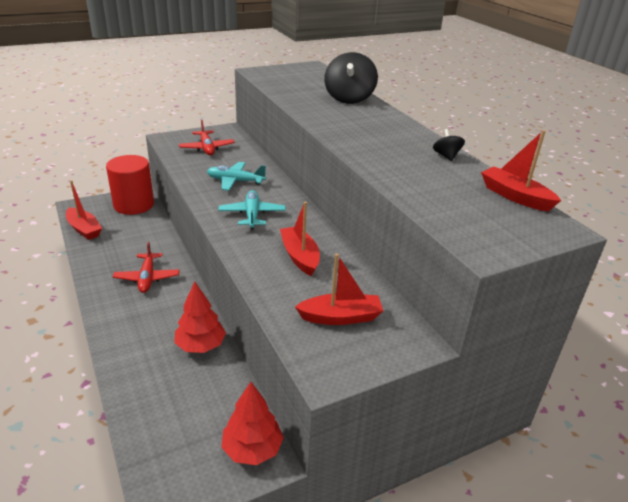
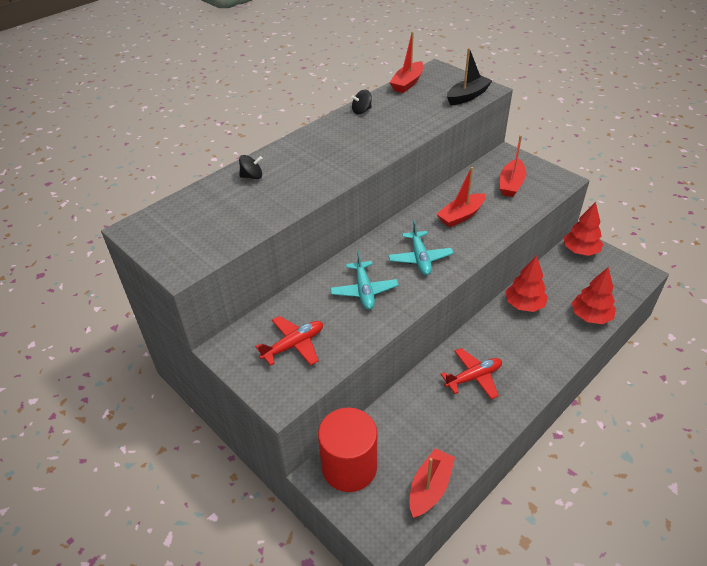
camera: 105 degrees left, 10 degrees up
(140, 394) = (590, 316): none -> red tree
(252, 215) = (420, 258): turquoise plane -> turquoise plane turned 75 degrees counterclockwise
(340, 317) = (511, 184): red boat -> red boat turned 135 degrees counterclockwise
(349, 98) = (252, 176): black spinning top -> black spinning top, size x0.49
(463, 229) = (467, 96): none -> black boat

